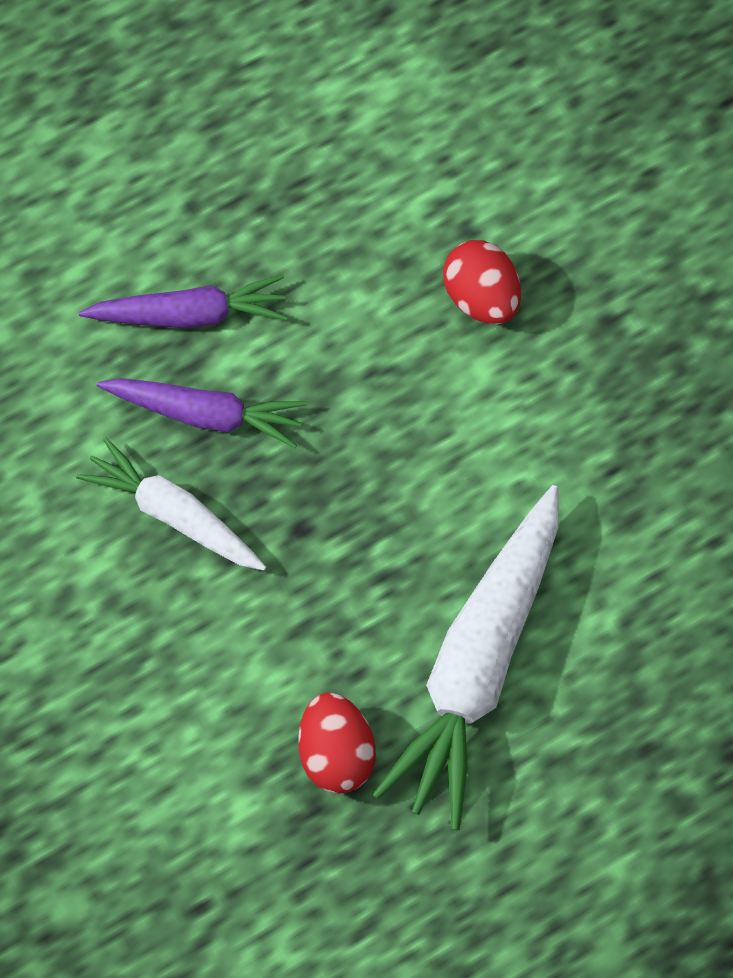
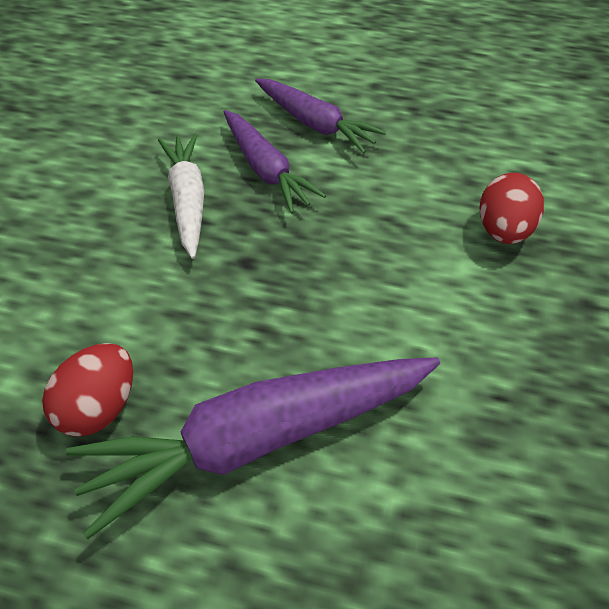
camera: 45 degrees right, 15 degrees down
(479, 664) = (259, 438): white carrot -> purple carrot

